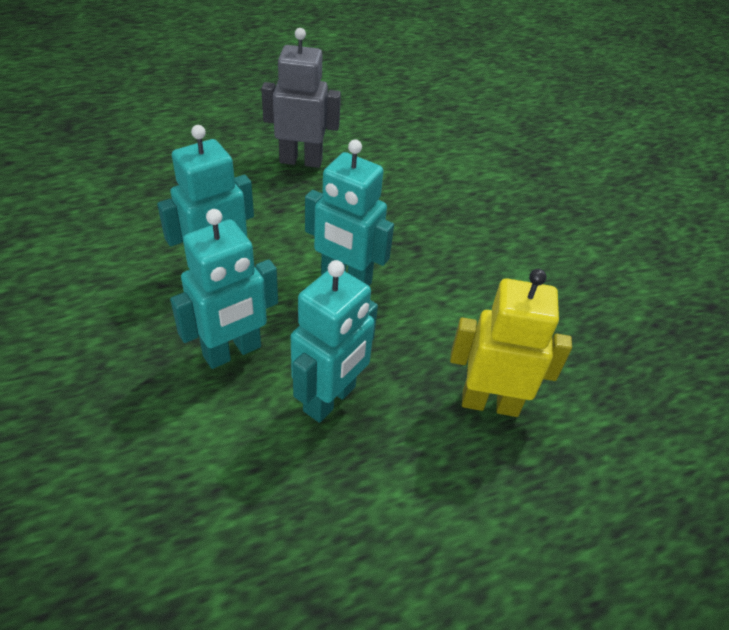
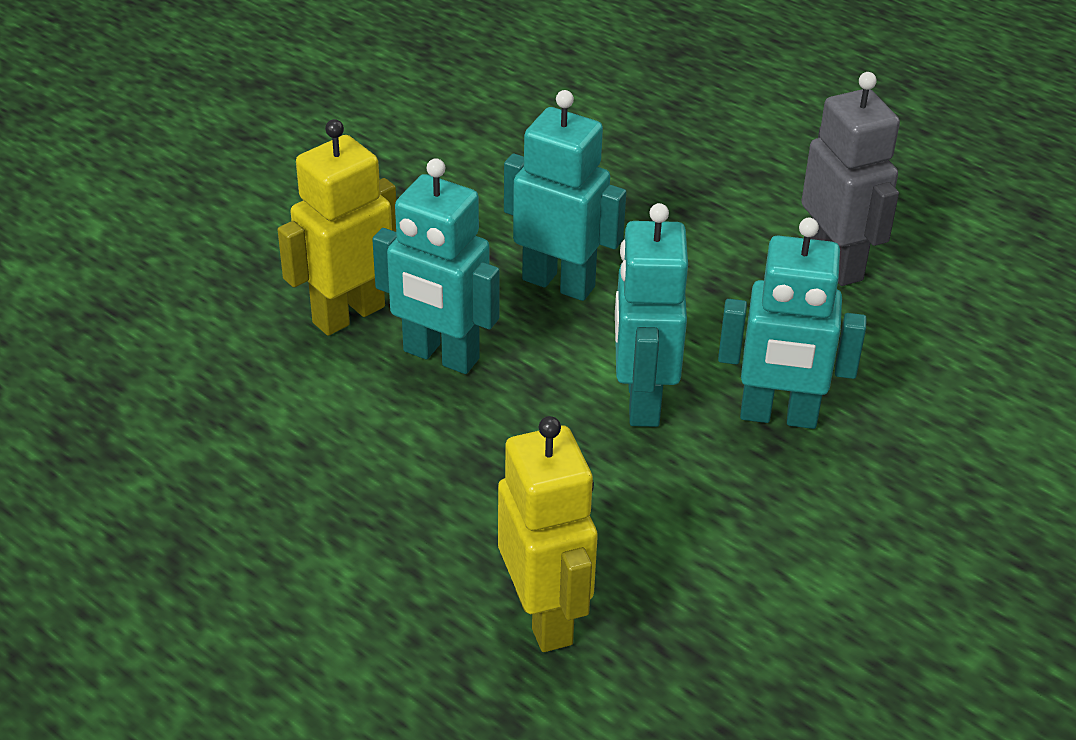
camera: 65 degrees right, 5 degrees down
(147, 383) = (348, 314): none -> yellow robot
(330, 399) = (436, 464): turquoise robot -> turquoise robot (778, 416)

